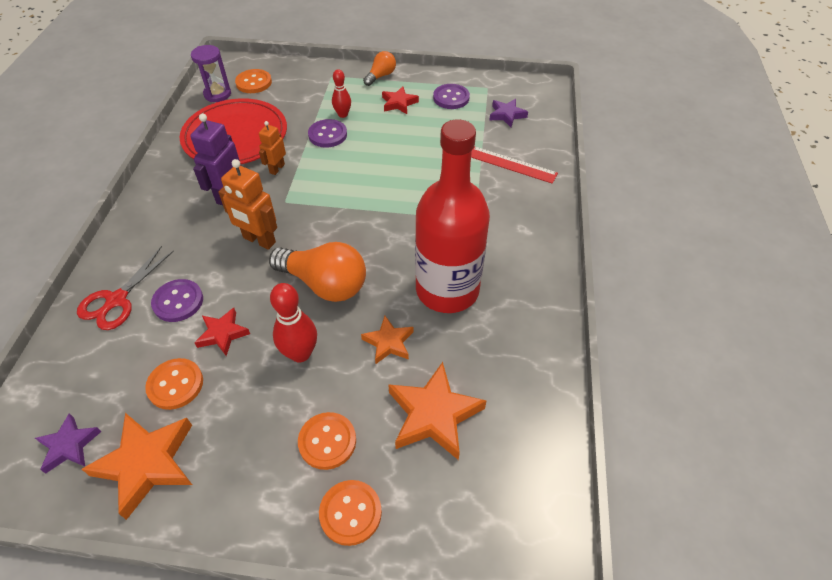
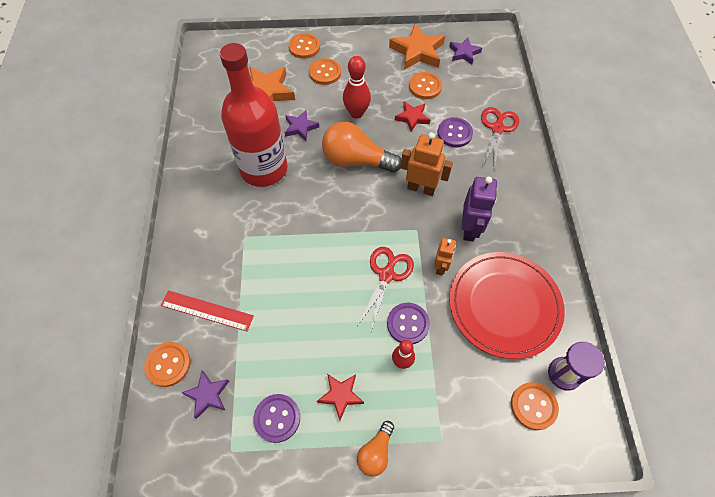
camera: 170 degrees right, 10 degrees up
(332, 169) = (386, 275): none -> red scissors
(388, 342) = (300, 127): orange star -> purple star
(542, 135) = (168, 364): none -> orange button

